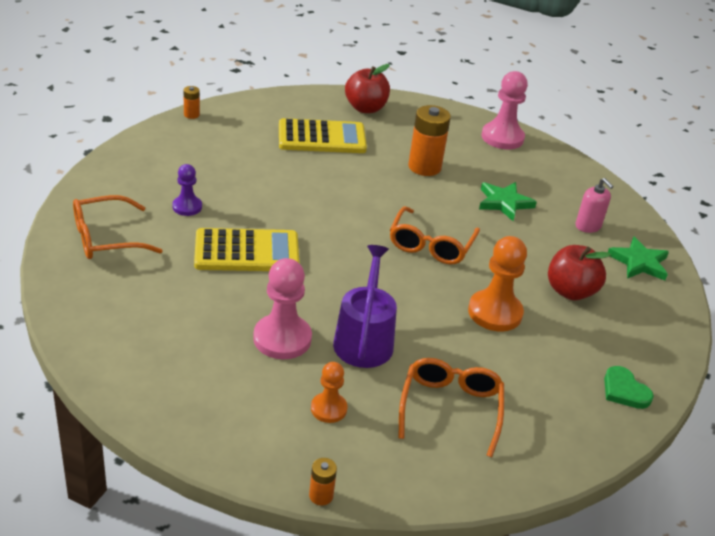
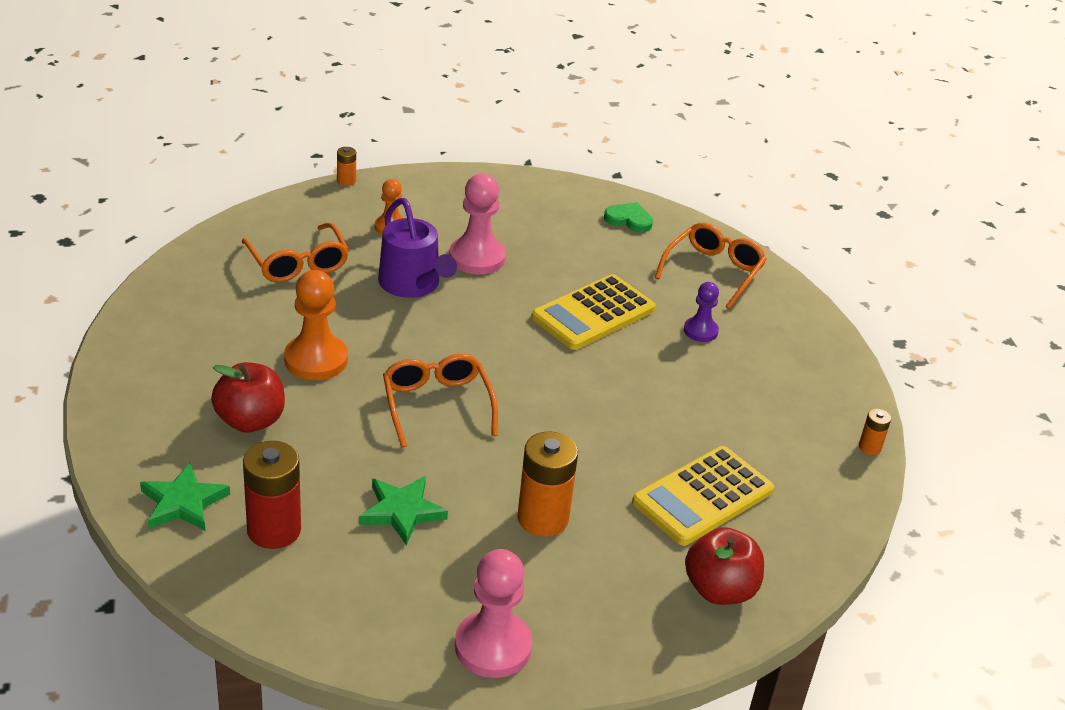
camera: 145 degrees right, 0 degrees up
(588, 226) = (274, 530): pink soap dispenser -> red battery
(624, 391) = (148, 339): green heart -> green heart (629, 220)

